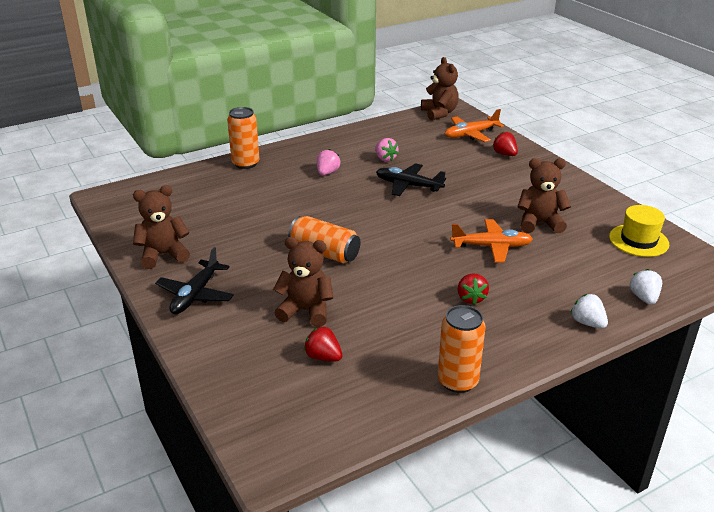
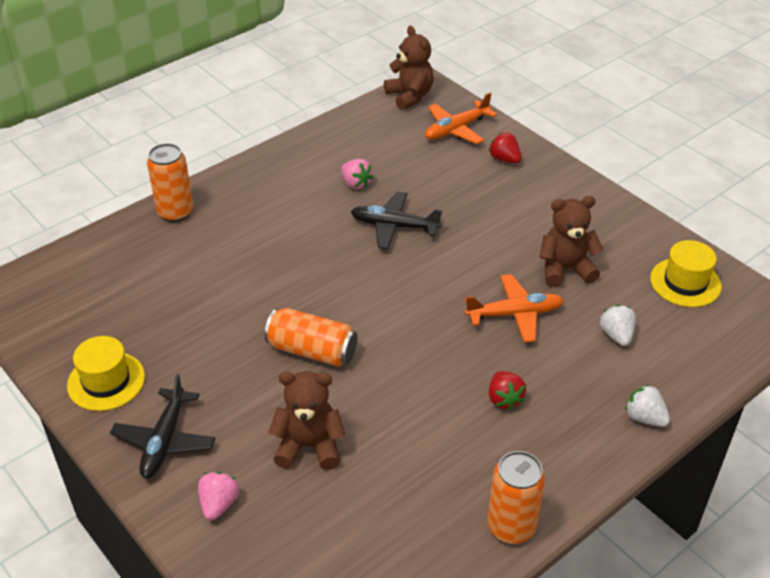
camera: 10 degrees left, 10 degrees up
(163, 255) = (106, 381): brown teddy bear -> yellow hat
(323, 357) = (346, 514): red strawberry -> none
(327, 173) = (286, 216): pink strawberry -> pink strawberry (219, 504)
(644, 298) = (703, 371): white strawberry -> white strawberry (616, 335)

